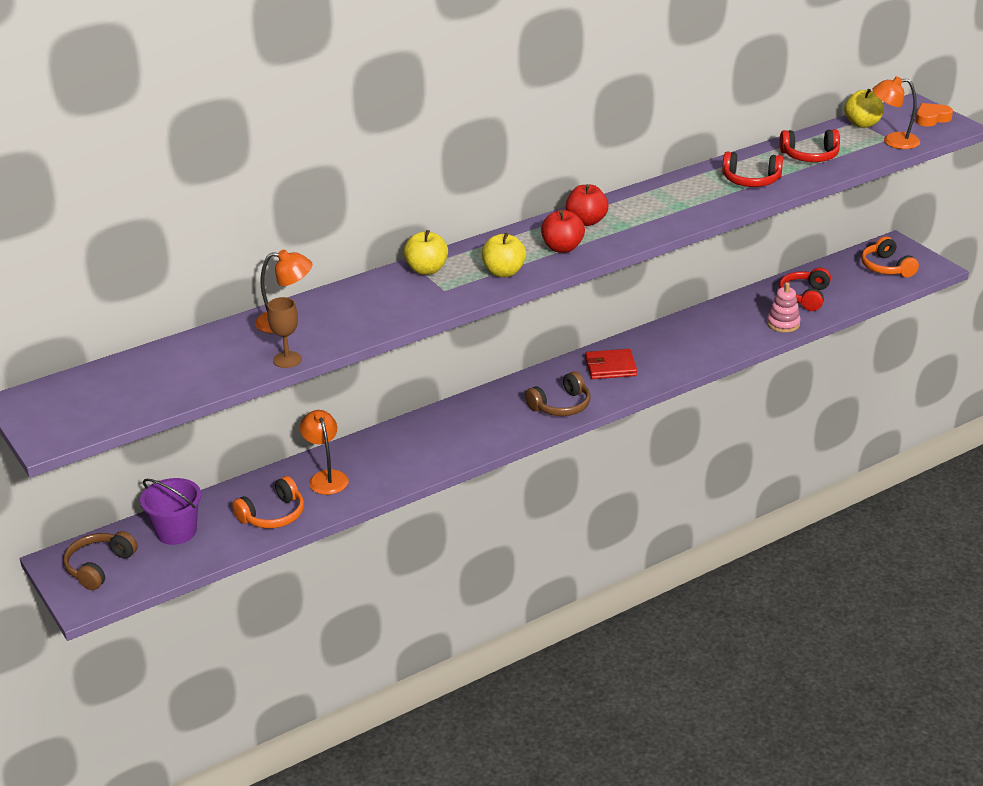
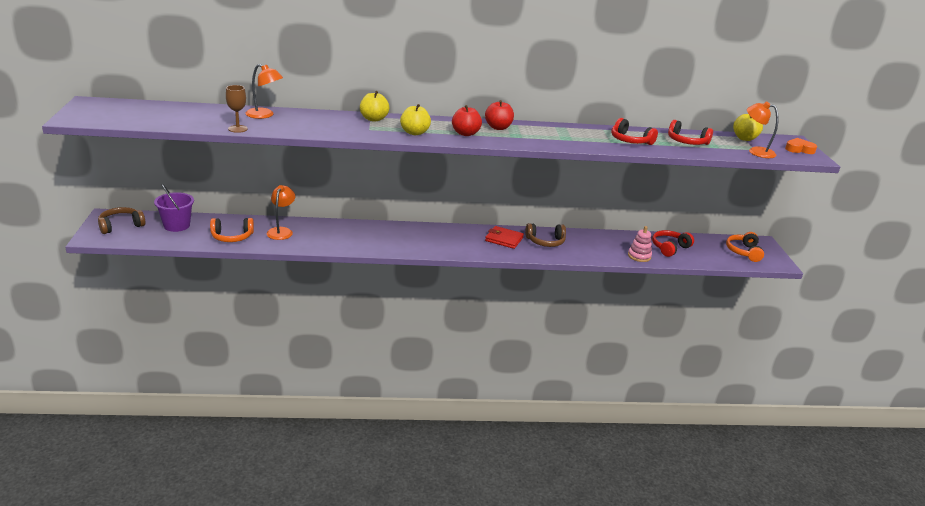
camera: 25 degrees right, 5 degrees down
(561, 405) = (451, 246): brown headphones -> brown headphones (545, 241)

